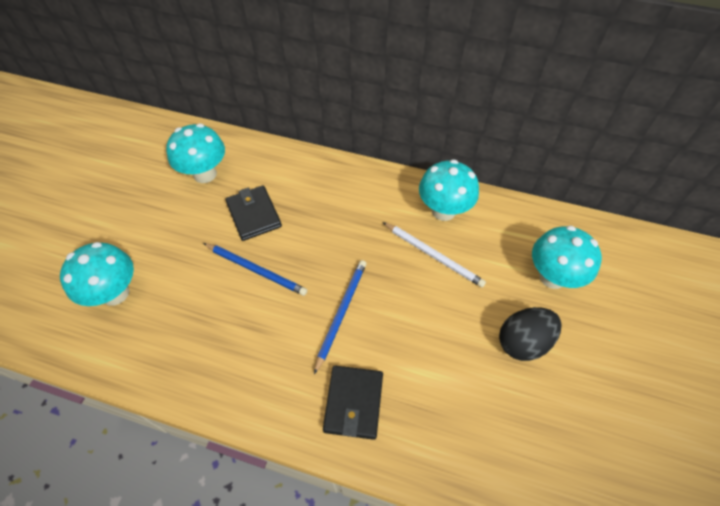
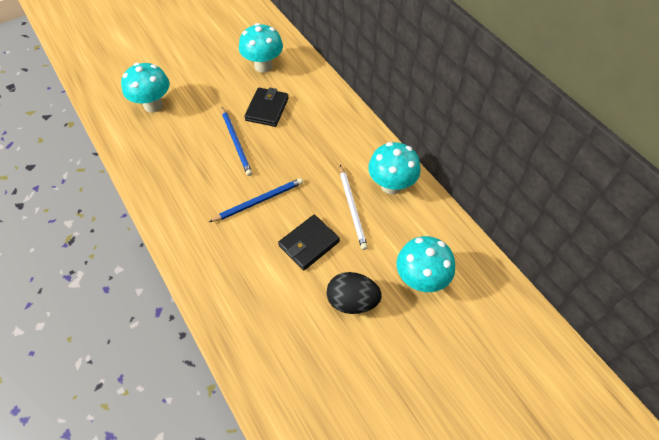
camera: 40 degrees right, 0 degrees up
(353, 403) = (214, 254): black wallet -> black wallet (309, 244)

